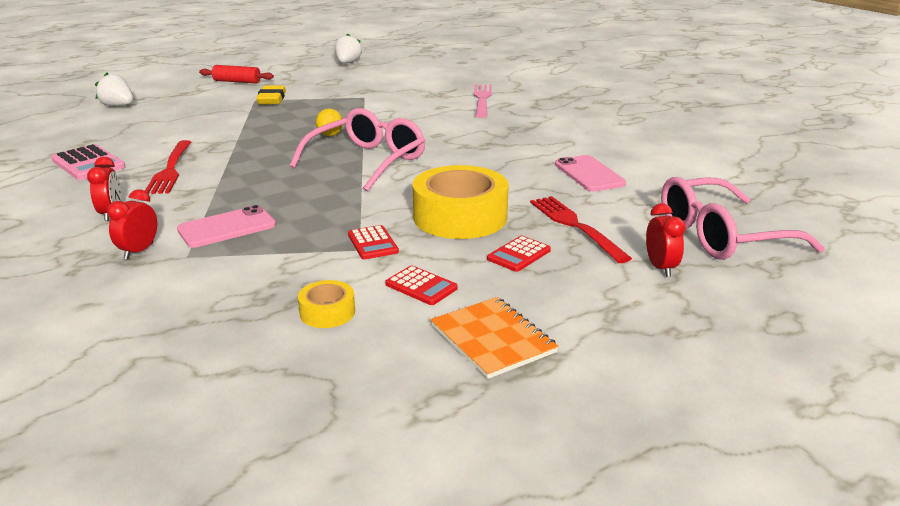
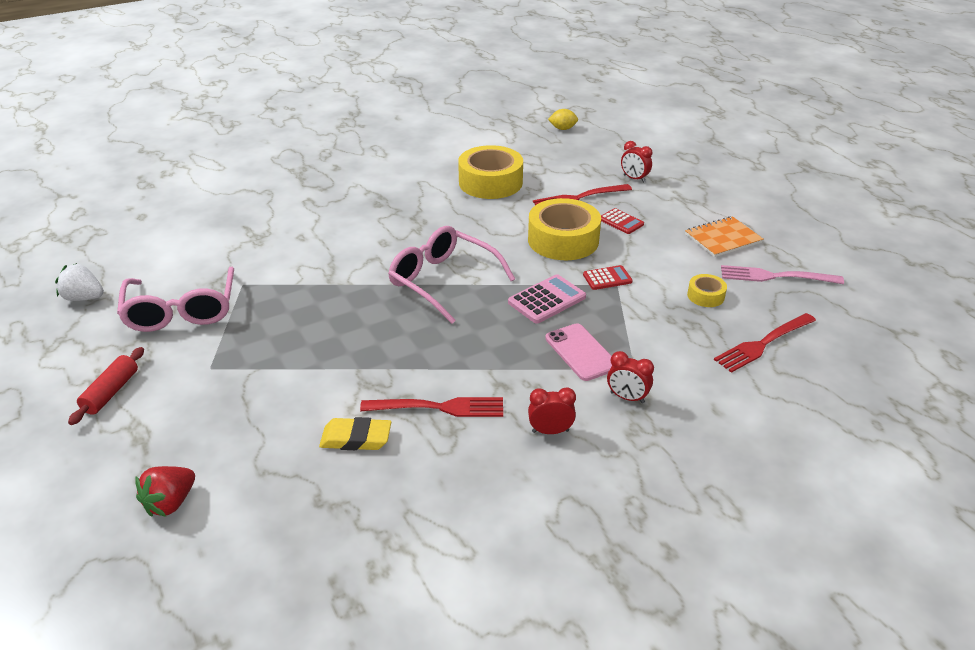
camera: 85 degrees left, 10 degrees up
(88, 164) = (407, 481): pink calculator -> pink calculator (547, 300)
(118, 106) = (171, 503): white strawberry -> red strawberry
(202, 352) = (763, 343): none -> red fork
(271, 99) = (214, 353): yellow eraser -> yellow eraser (356, 438)
(330, 135) = (363, 304): yellow lemon -> yellow lemon (562, 129)
(421, 286) = (667, 260): red calculator -> none
(482, 99) = (289, 213): pink fork -> pink fork (775, 276)
(589, 174) = (490, 182): pink phone -> yellow tape
(660, 268) = (634, 178): red clock -> red clock turned 135 degrees counterclockwise
(720, 236) = (592, 154): pink glasses -> pink glasses (181, 311)

